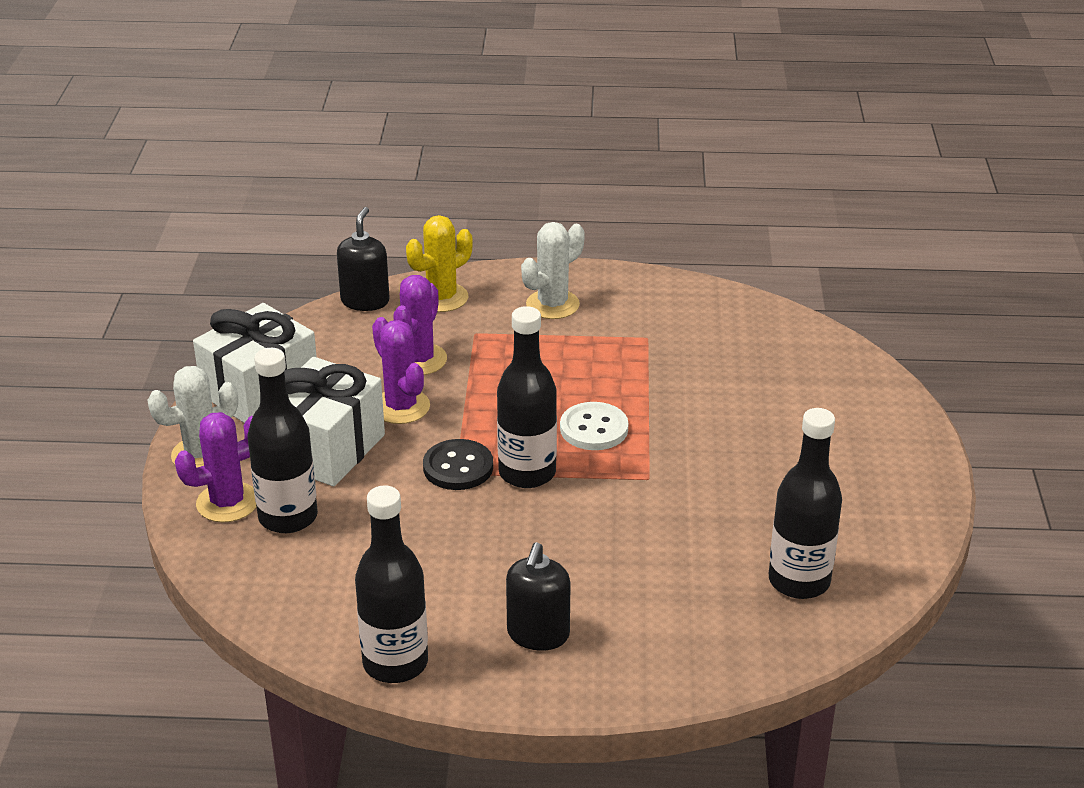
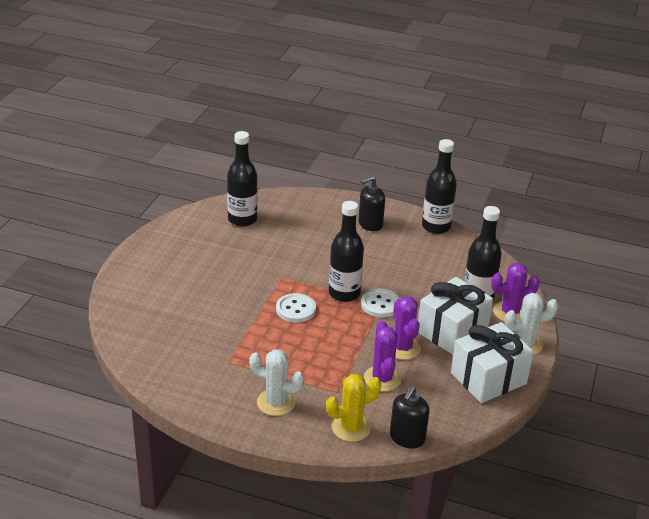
camera: 165 degrees left, 0 degrees up
(419, 360) = (382, 379): purple cactus -> purple cactus turned 45 degrees counterclockwise
(458, 467) = (380, 304): black button -> white button
(538, 634) = (370, 224): black soap dispenser -> black soap dispenser turned 150 degrees counterclockwise
(552, 305) = (276, 402): white cactus -> white cactus turned 45 degrees clockwise

